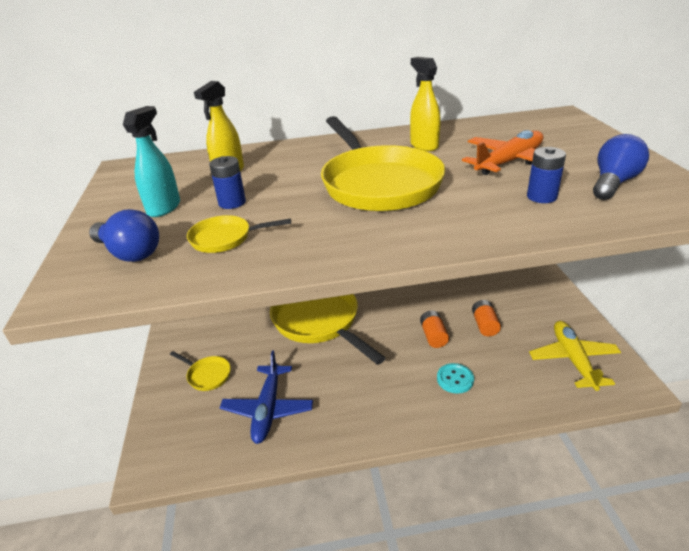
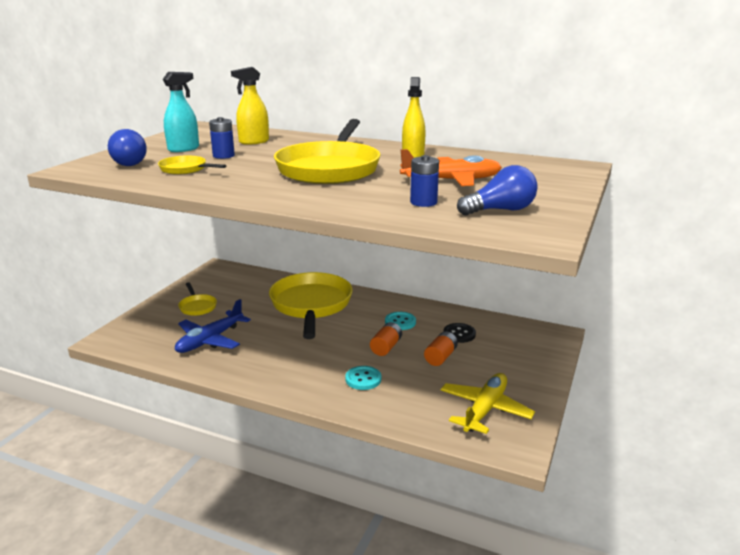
camera: 30 degrees right, 10 degrees down
(414, 304) = (400, 322): none -> turquoise button
(471, 295) = (459, 334): none -> black button

